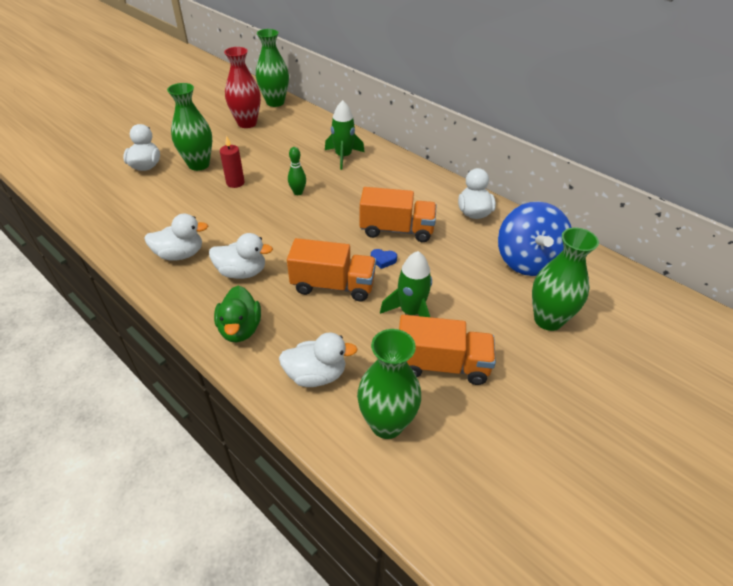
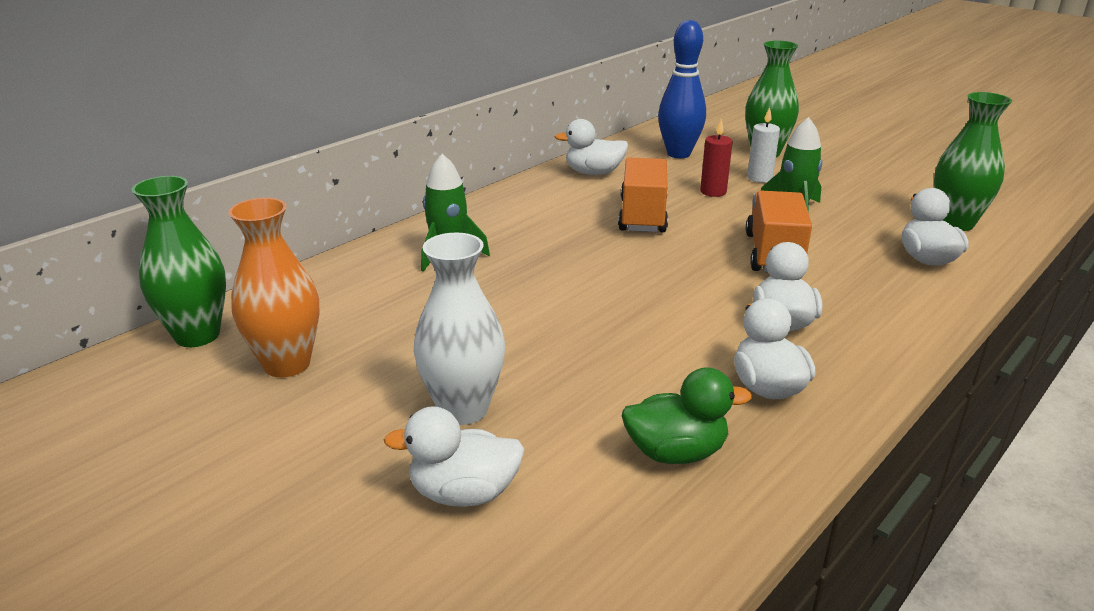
camera: 90 degrees left, 15 degrees down
(198, 164) = (463, 409): green vase -> white vase
(235, 183) = (534, 354): red candle -> red candle (713, 192)
(240, 329) = (894, 312): green duck -> green duck (676, 452)
(247, 123) = (287, 364): red vase -> orange vase
(298, 192) = (561, 289): green bowling pin -> none
(383, 260) = (709, 224): blue heart -> none
(441, 365) = (860, 198): orange truck -> none
(480, 304) = (759, 178): none -> white candle
(527, 261) = (678, 154): blue spinning top -> blue bowling pin

